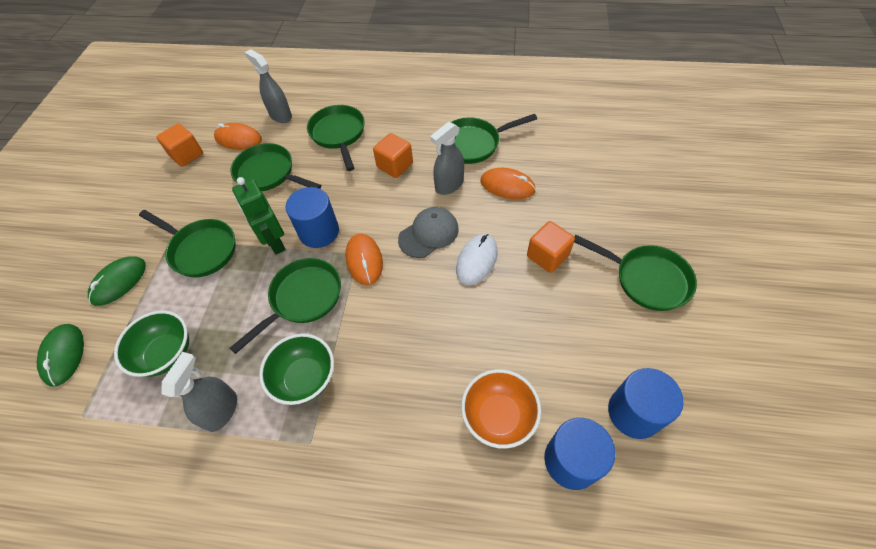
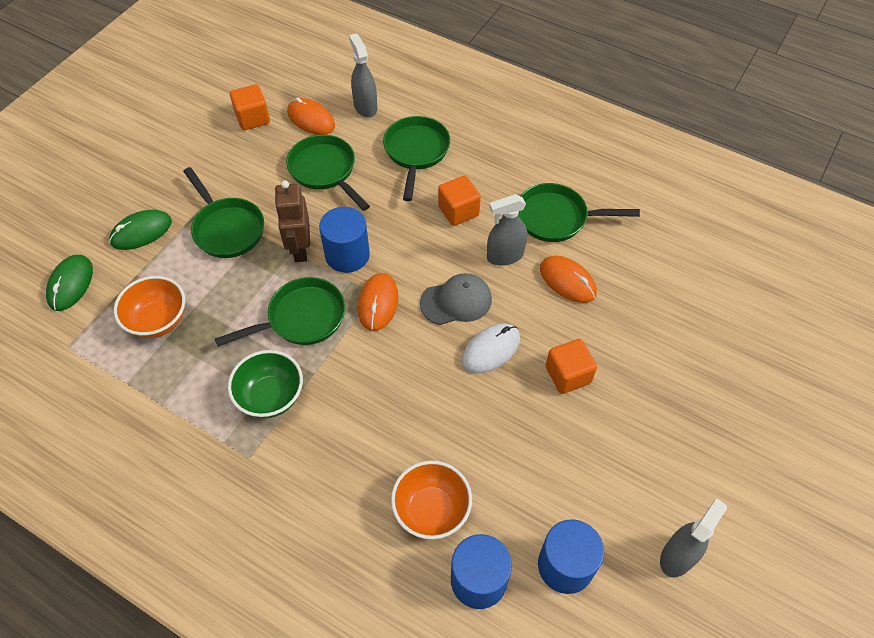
camera: 20 degrees right, 0 degrees up
(167, 354) = (158, 320): green bowl -> orange bowl
(222, 410) = (186, 394): grey spray bottle -> grey spray bottle (677, 556)
(275, 242) = (300, 249): green robot -> brown robot
(646, 279) = (660, 443): green pan -> none

